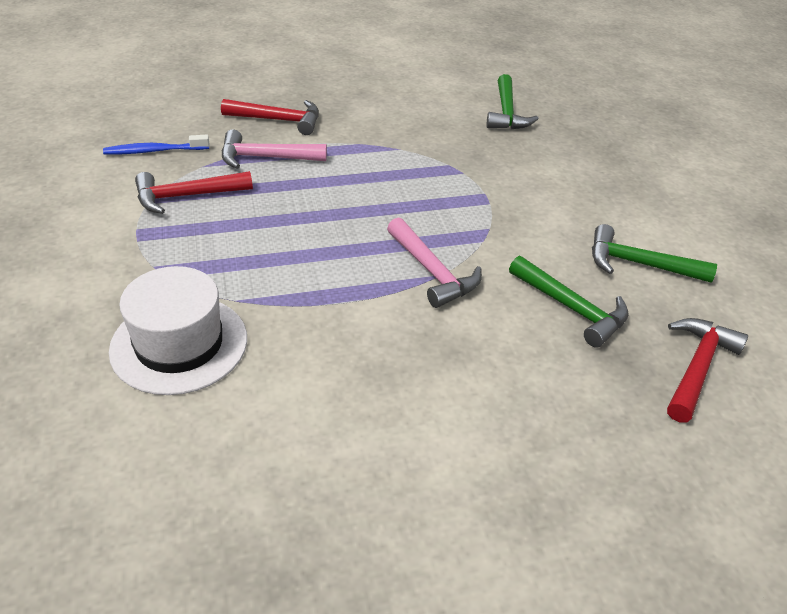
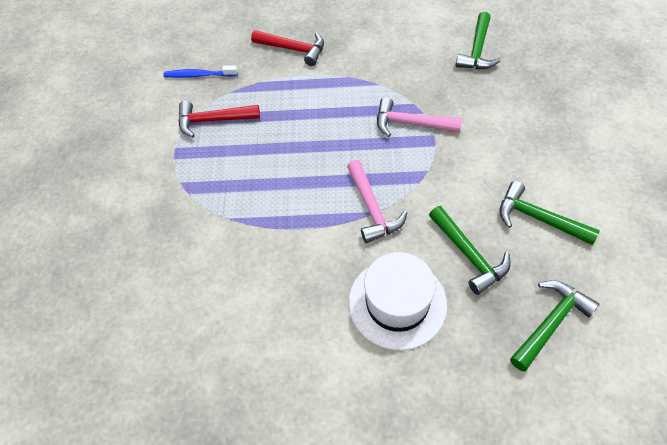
camera: 20 degrees right, 15 degrees up
(179, 344) = (185, 251): white hat -> white hat (397, 303)
(266, 158) = (276, 87): pink hammer -> pink hammer (411, 124)
(697, 367) = (550, 323): red hammer -> green hammer

